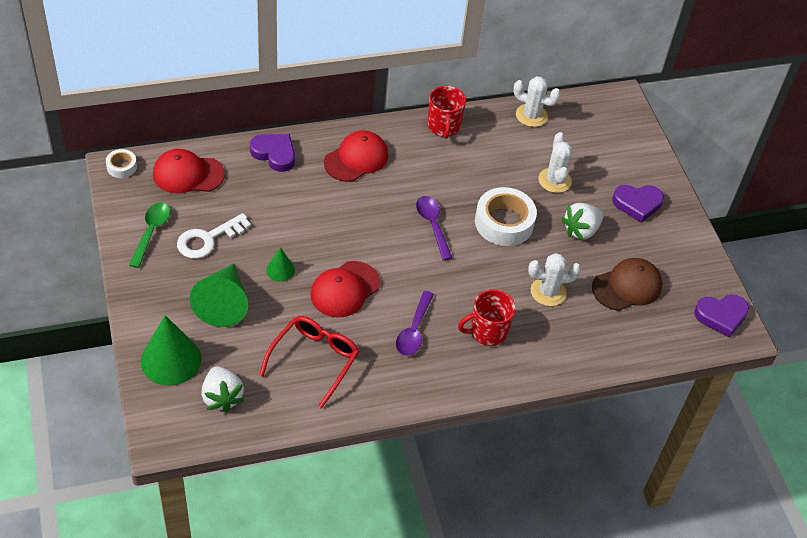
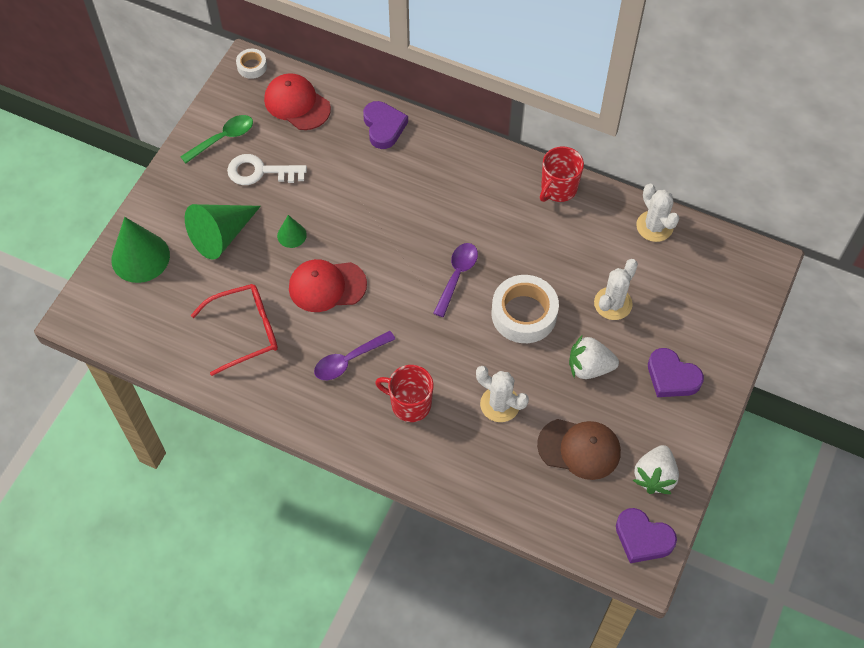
camera: 45 degrees right, 10 degrees up
(222, 397) = (148, 314): white strawberry -> white strawberry (654, 476)
(356, 159) = (449, 173): red cap -> none

